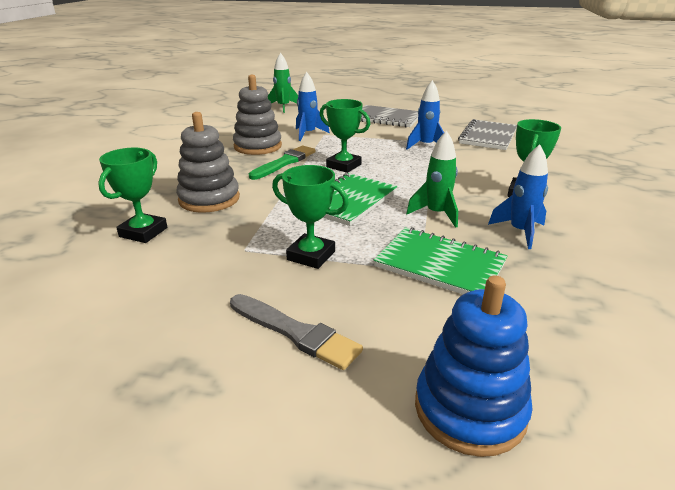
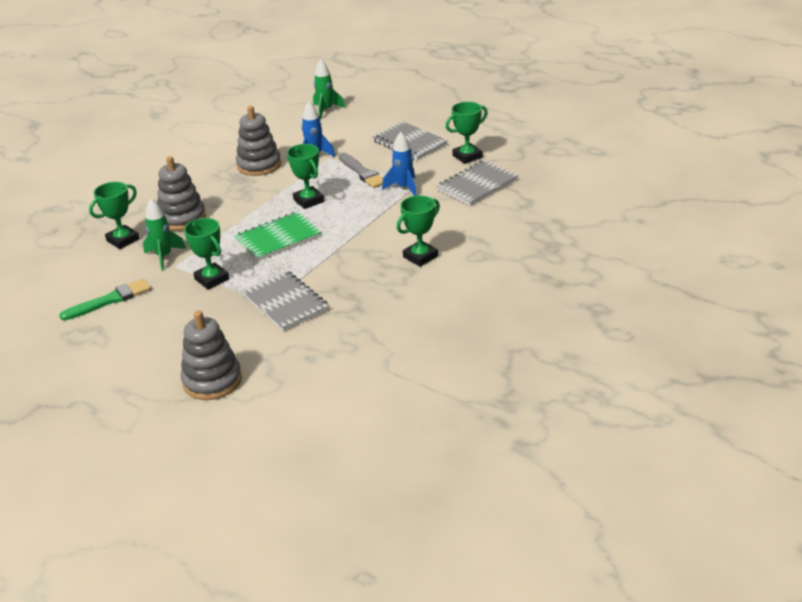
camera: 25 degrees right, 5 degrees up
(284, 162) = (265, 189): green brush -> green brush (110, 300)
(295, 332) = (163, 325): grey brush -> grey brush (362, 172)
(436, 214) = (329, 263): green rocket -> green rocket (164, 256)
(440, 265) = (285, 303): green notebook -> grey notebook
(449, 121) = (467, 156): none -> green trophy
(469, 409) = (212, 381): blue stacking toy -> grey stacking toy
(520, 232) = (370, 290): blue rocket -> none

